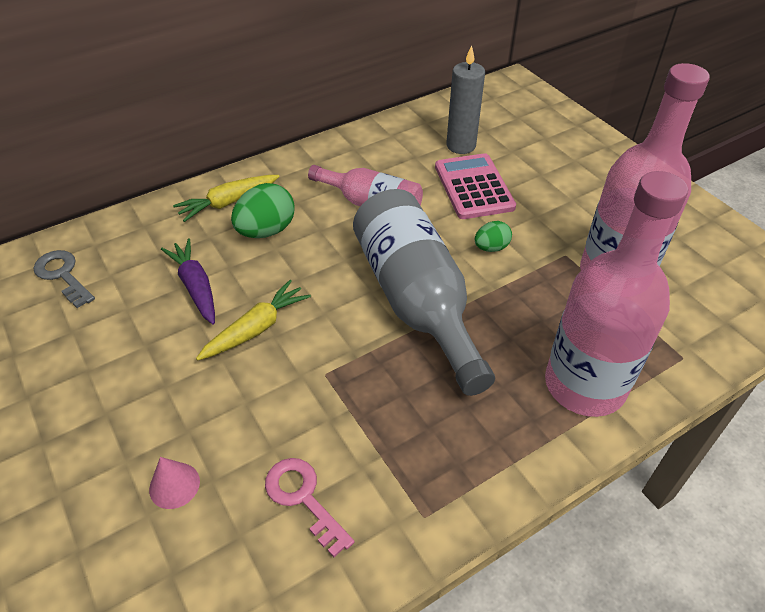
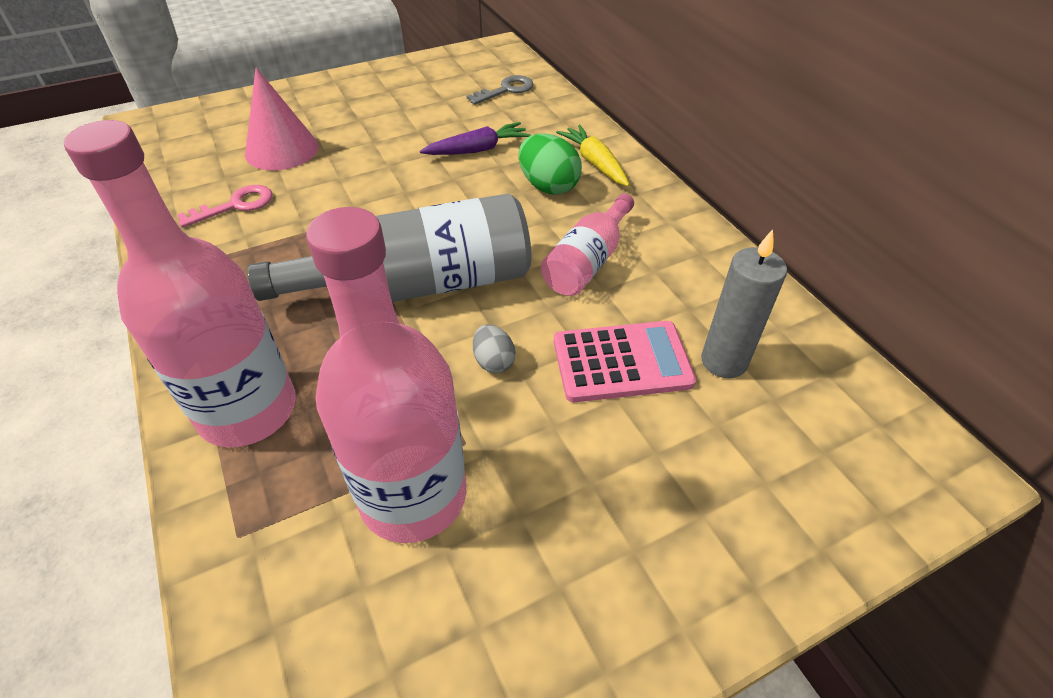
camera: 95 degrees right, 0 degrees up
(174, 485) = (282, 150): pink cone -> pink cone, size x2.00
(256, 328) = (417, 182): yellow carrot -> none
(491, 248) = (493, 361): green egg -> grey egg

